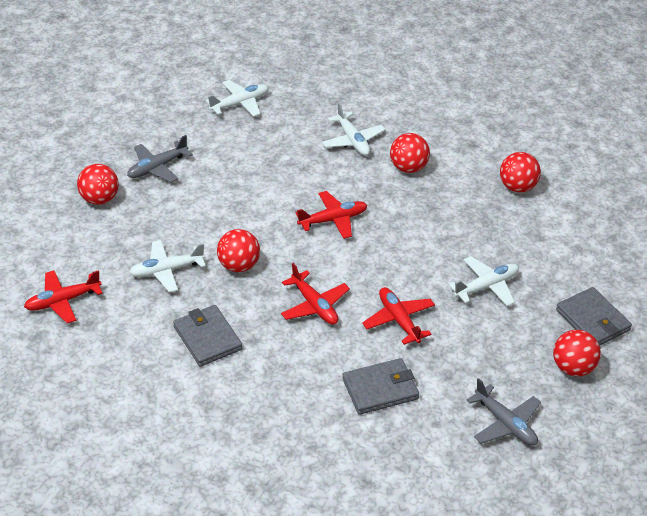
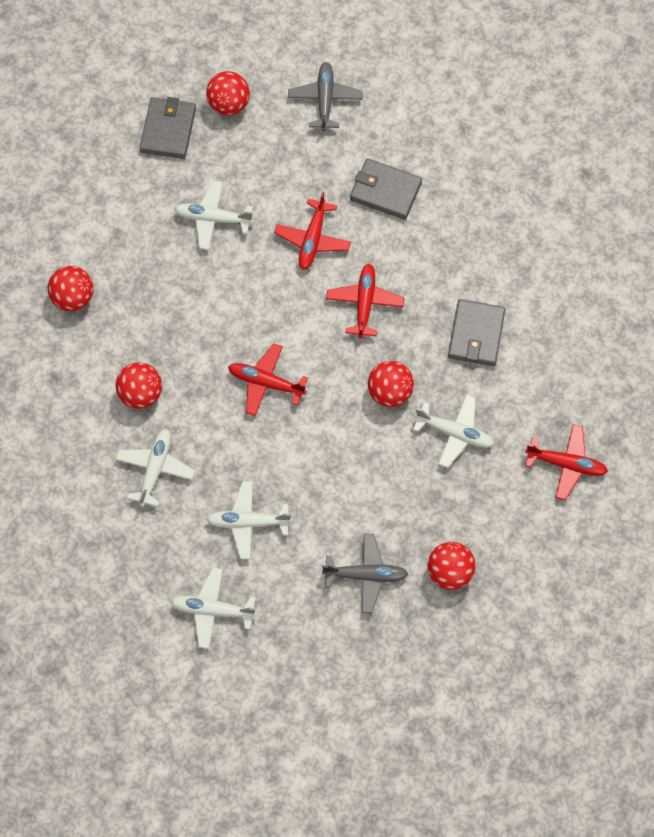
camera: 140 degrees left, 25 degrees up
(263, 149) = (248, 522): none -> white plane

